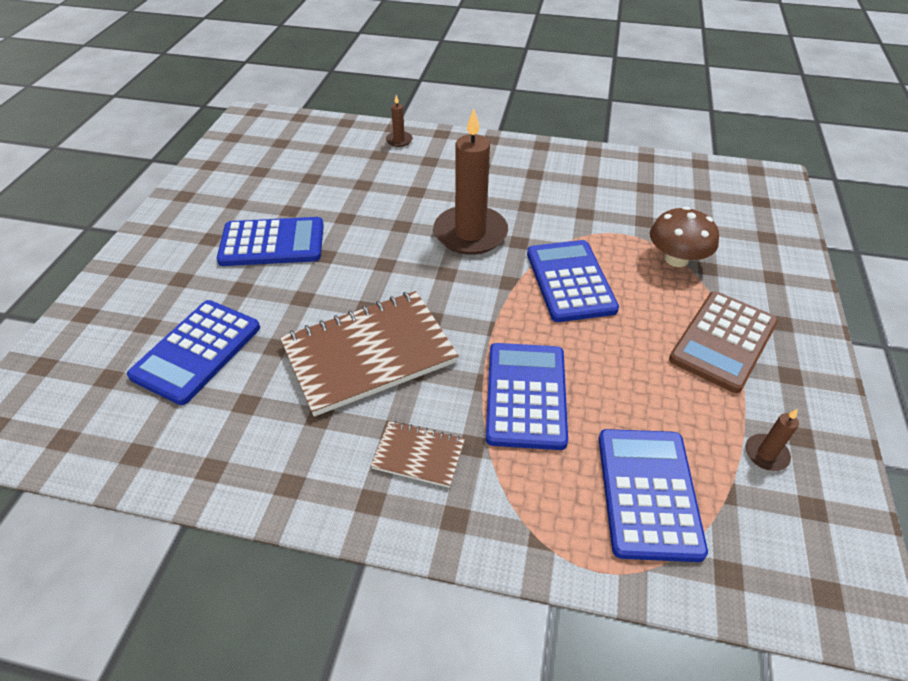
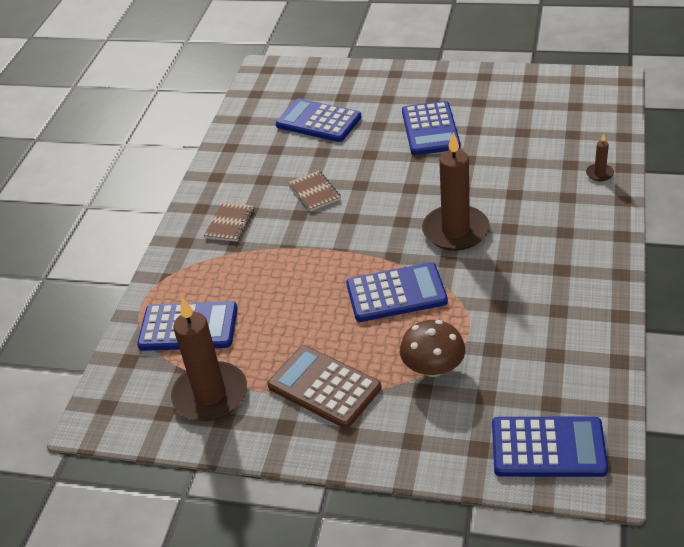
camera: 95 degrees right, 5 degrees down
(369, 354) = (315, 192): brown notebook -> brown notebook, size x0.48
(526, 395) = (273, 269): blue calculator -> blue calculator (548, 447)
(766, 454) = (210, 395): brown candle -> brown candle, size x2.35

